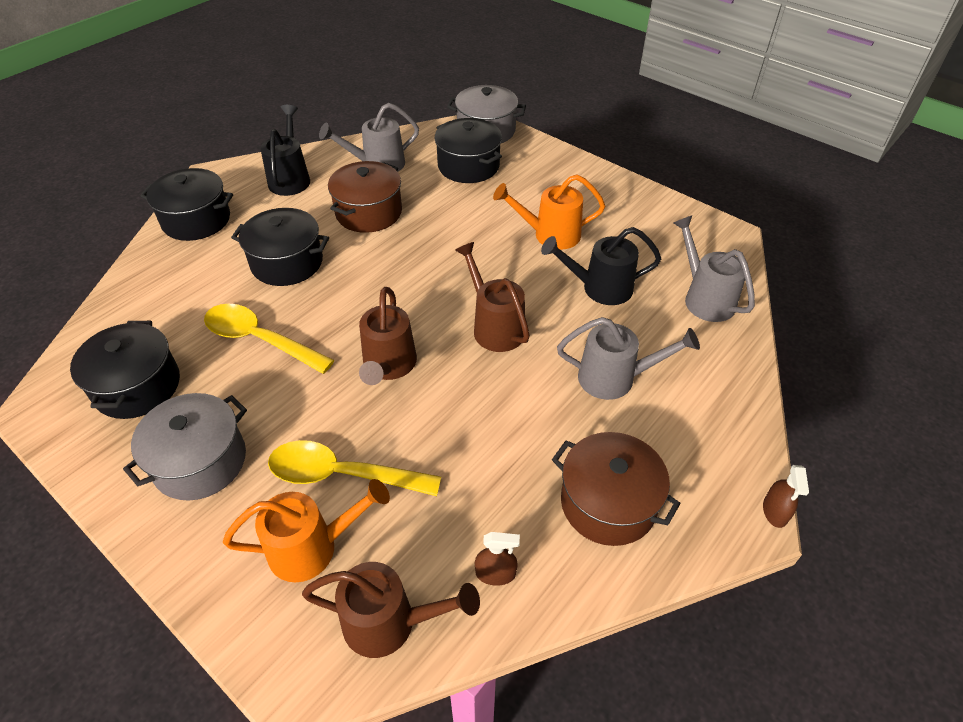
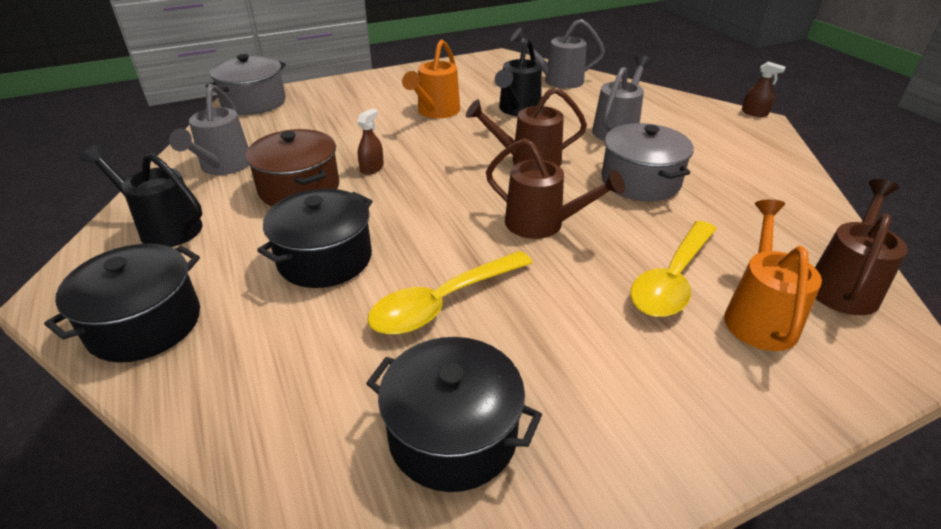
camera: 65 degrees left, 10 degrees down
(200, 461) = (618, 385): grey pot -> grey pot (640, 181)
(468, 166) = (296, 122): black pot -> none
(495, 573) = (796, 222): brown spray bottle -> brown spray bottle (372, 168)
(608, 503) = (736, 162): brown pot -> none

